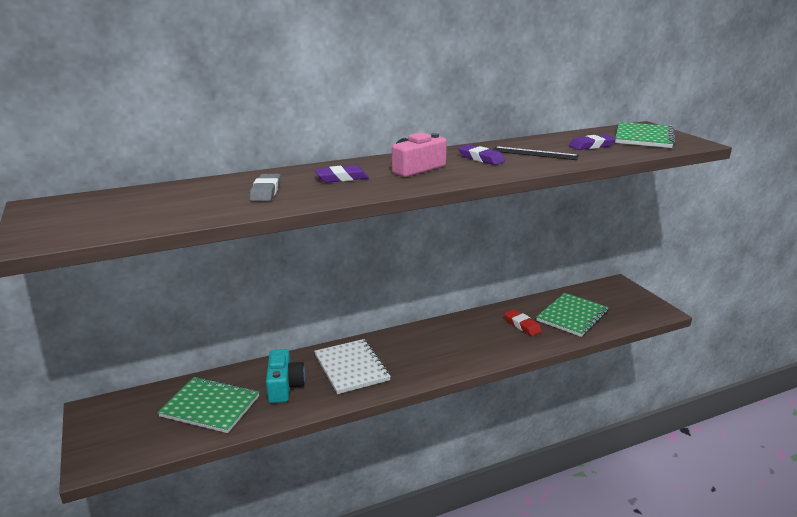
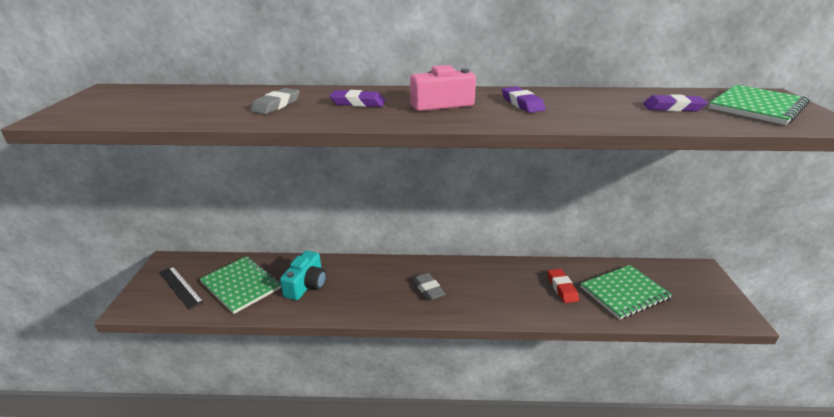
camera: 25 degrees right, 5 degrees up
(351, 368) = (371, 284): white notebook -> none
(409, 357) = (428, 289): none -> grey eraser
(534, 153) = (591, 107): black ruler -> black ruler (180, 287)

